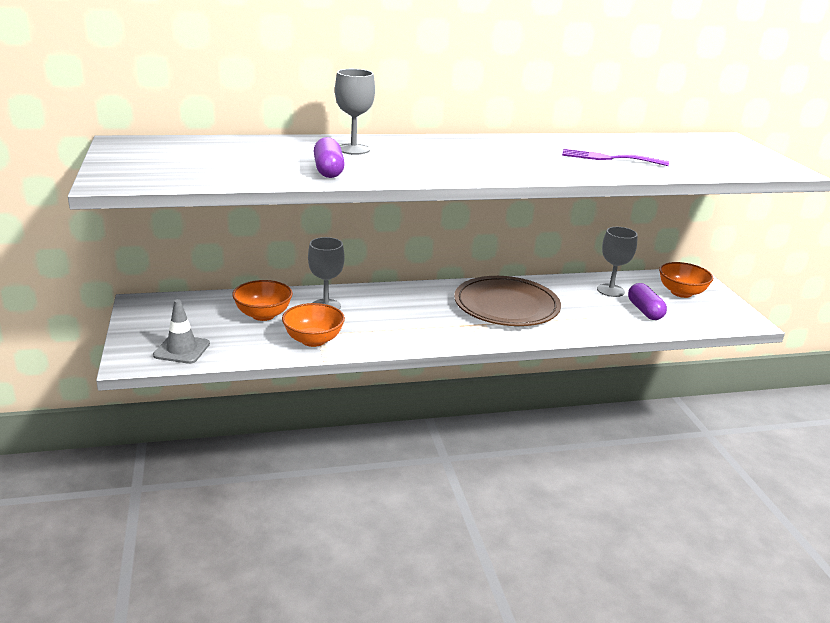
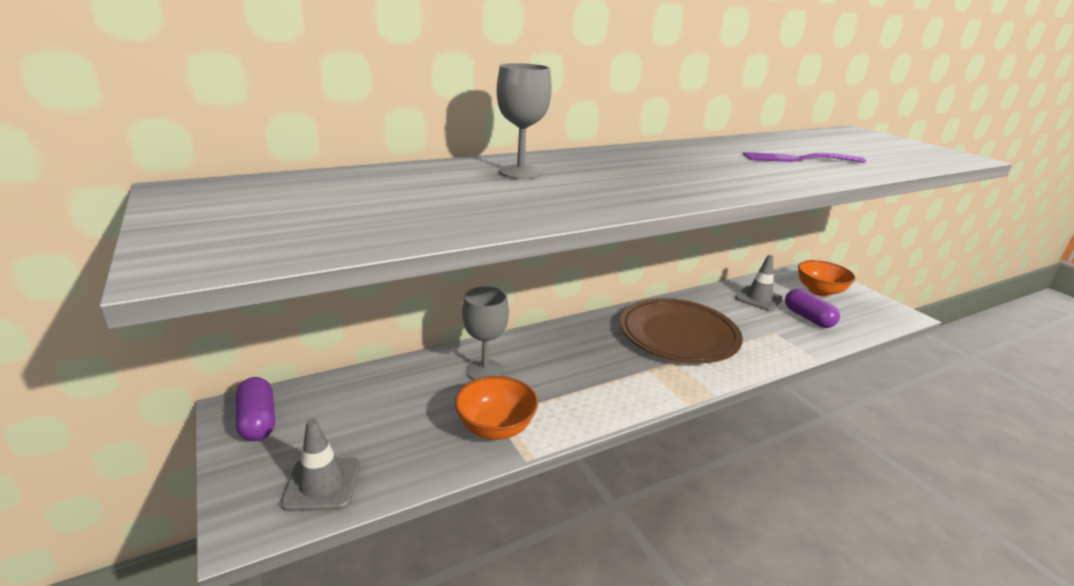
camera: 15 degrees left, 0 degrees up
(263, 315) = (413, 399): orange bowl -> none
(328, 170) = (519, 205): purple capsule -> purple capsule (258, 421)
(610, 290) = (758, 298): grey goblet -> grey traffic cone

